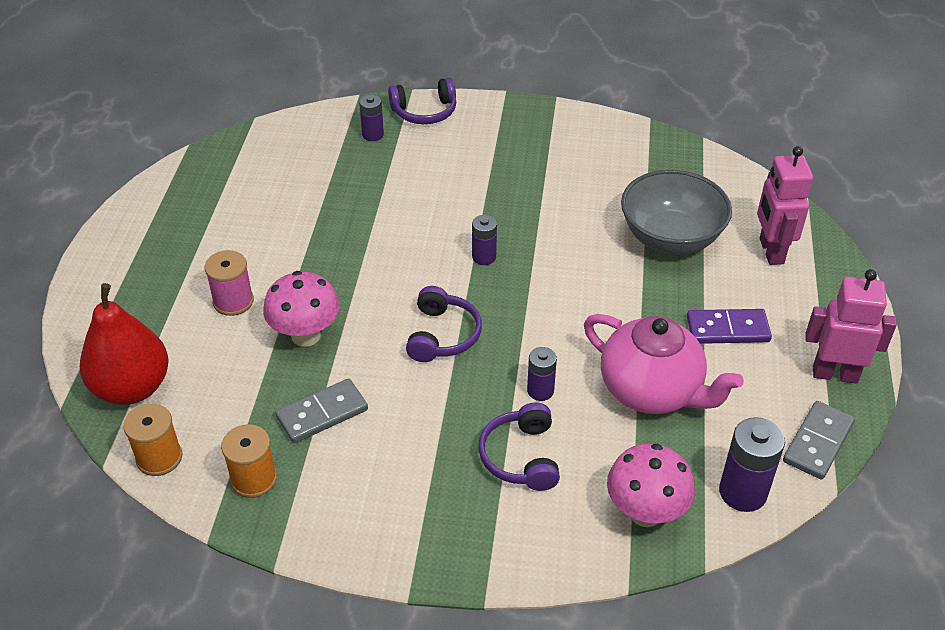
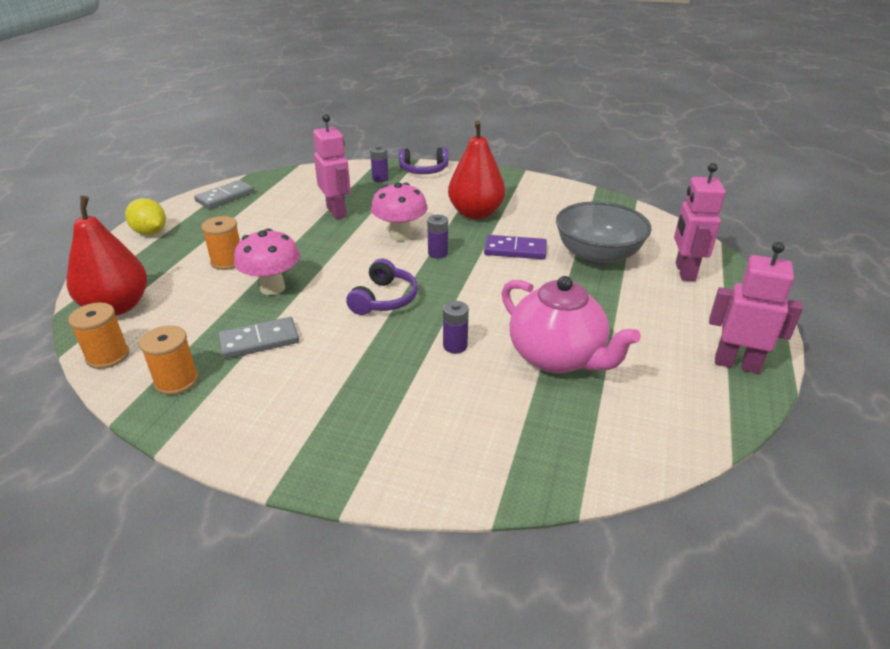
camera: 10 degrees right, 10 degrees down
(111, 265) = (150, 232): none -> yellow lemon
(233, 301) = (227, 261): pink spool -> orange spool
(337, 201) = (337, 212): none -> pink robot
(512, 184) = (475, 213): none -> red pear
(521, 457) = (420, 393): purple headphones -> none
(645, 512) = (528, 455): pink mushroom -> pink mushroom (400, 235)
(727, 329) = (637, 320): purple domino -> purple domino (515, 250)
(742, 492) = (631, 450): purple battery -> none
(818, 442) = (715, 417): grey domino -> grey domino (225, 197)

